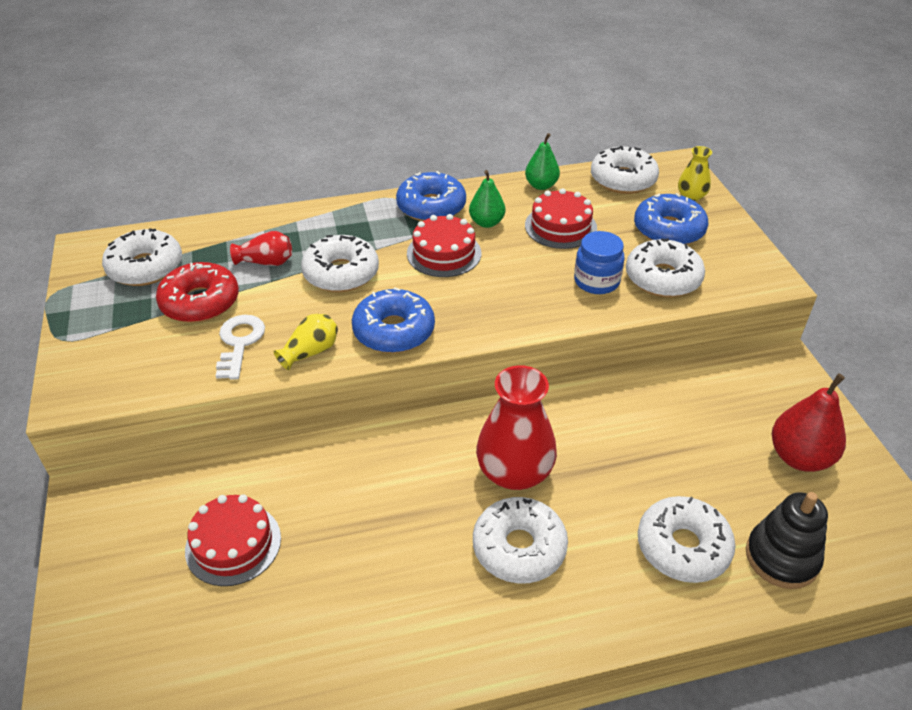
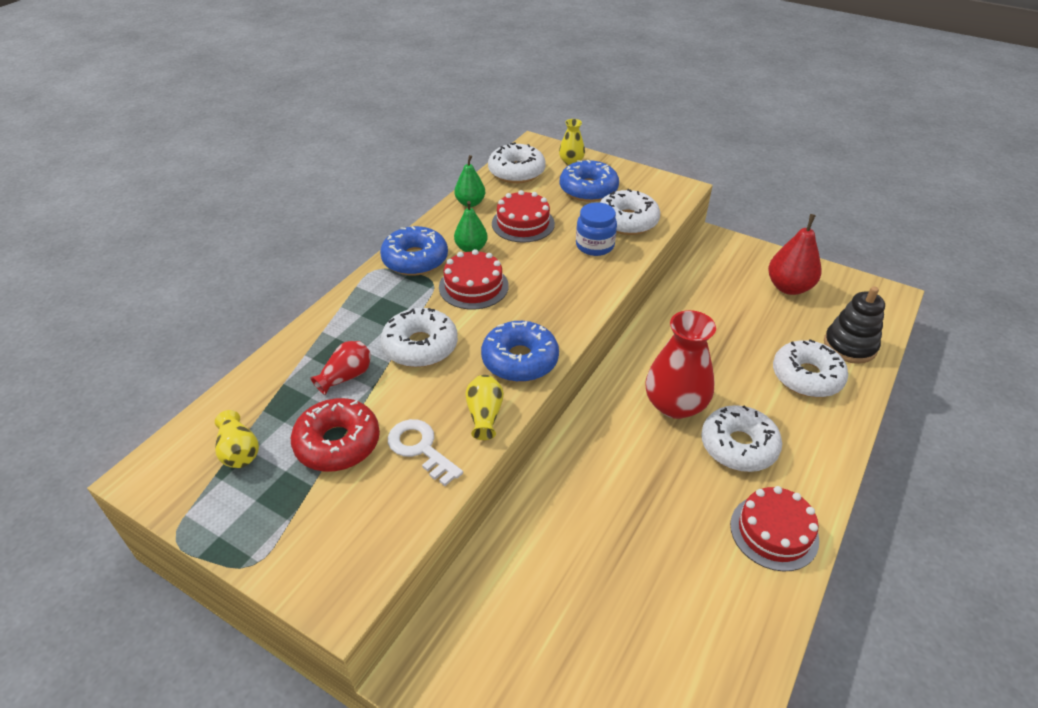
camera: 45 degrees left, 0 degrees up
(145, 267) = (239, 451): white donut -> yellow vase
(233, 544) = (578, 600): red cake -> red cake (774, 532)

